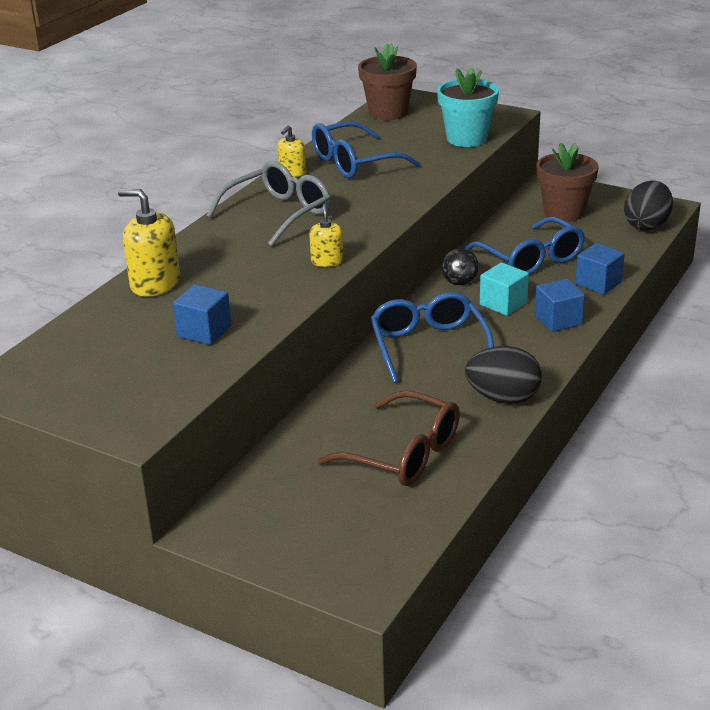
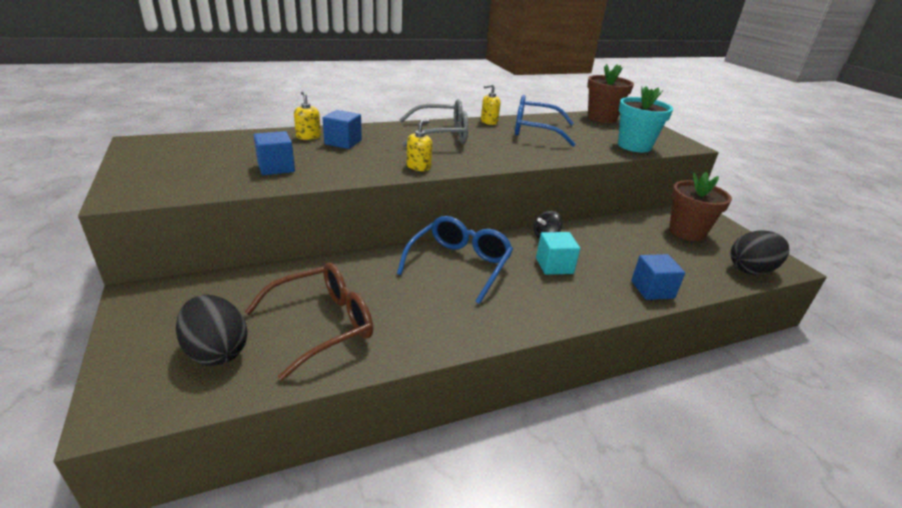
camera: 35 degrees right, 0 degrees up
(155, 284) = (308, 137): yellow soap dispenser -> yellow soap dispenser, size x0.58
(403, 454) = (322, 325): brown glasses -> brown glasses turned 105 degrees counterclockwise
(503, 398) = (453, 329): black egg -> black egg (216, 351)
(530, 259) = (618, 248): blue glasses -> none
(558, 320) = (580, 298): blue cube -> blue cube (343, 142)

